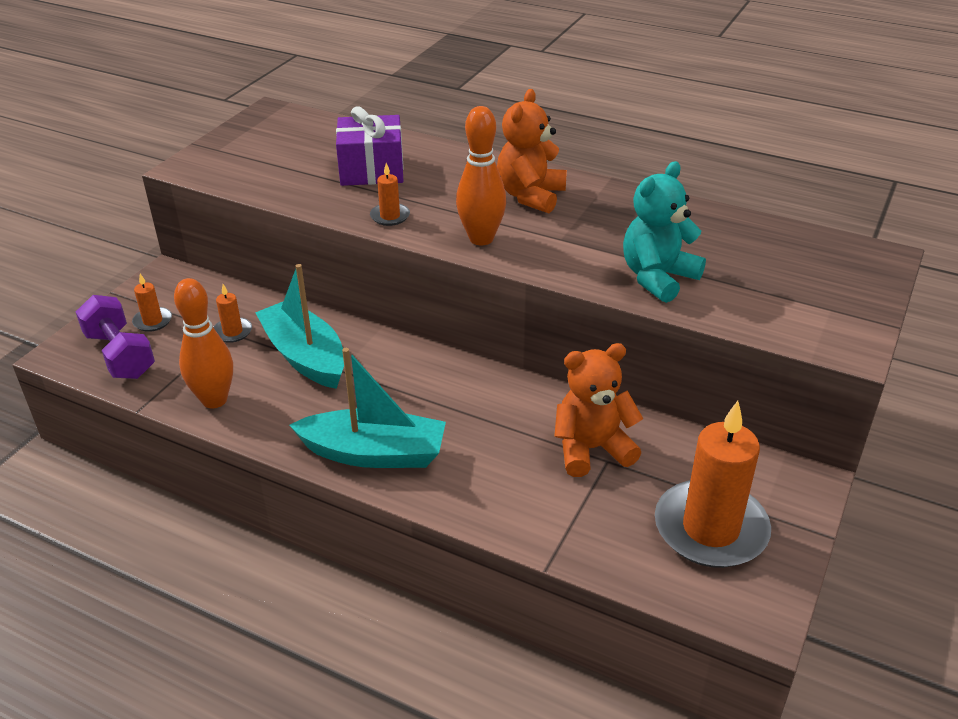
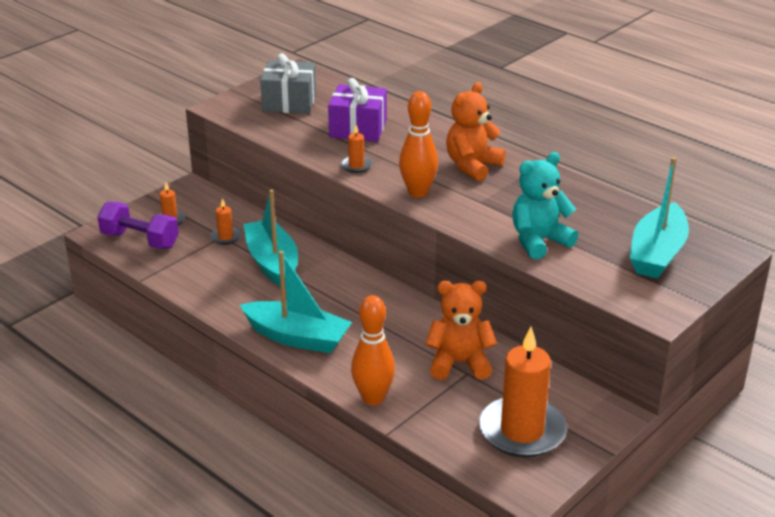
camera: 15 degrees right, 5 degrees down
(120, 355) = (140, 240): purple dumbbell -> purple dumbbell turned 45 degrees counterclockwise
(214, 400) = (196, 282): orange bowling pin -> orange bowling pin (373, 398)
(273, 149) = (289, 102): none -> grey gift
(801, 270) = (657, 253): none -> turquoise boat

